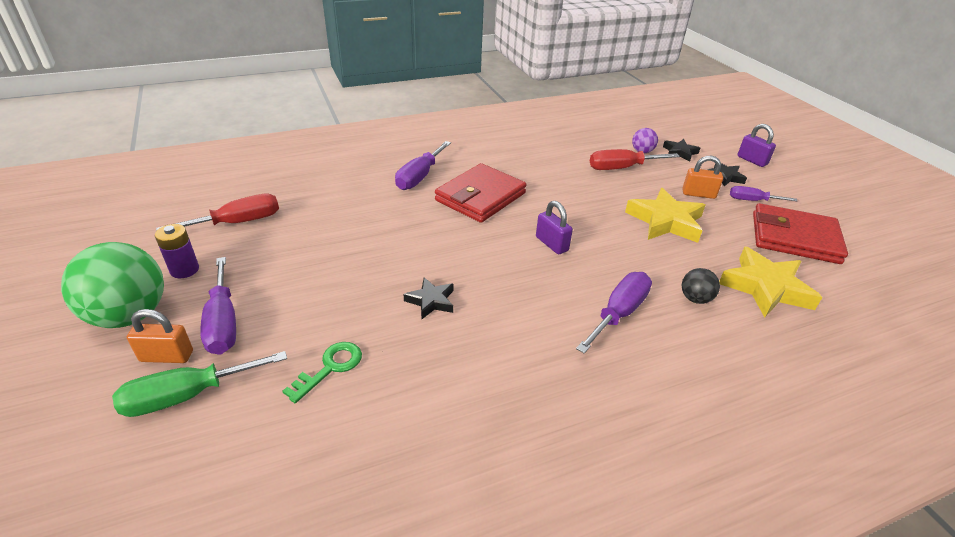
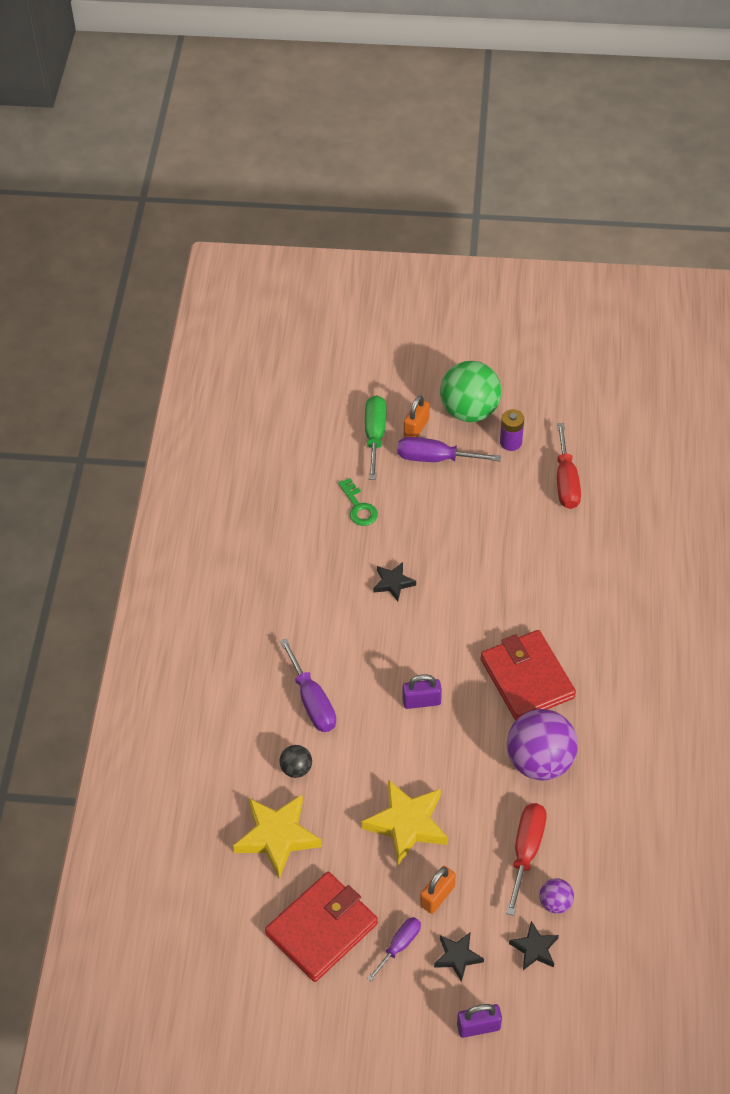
camera: 120 degrees right, 15 degrees up
(419, 177) = (590, 639): purple screwdriver -> none
(548, 177) = (539, 761): none -> purple ball

